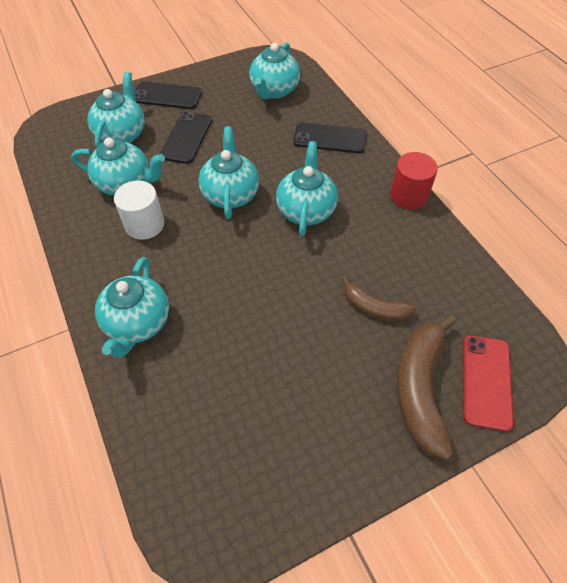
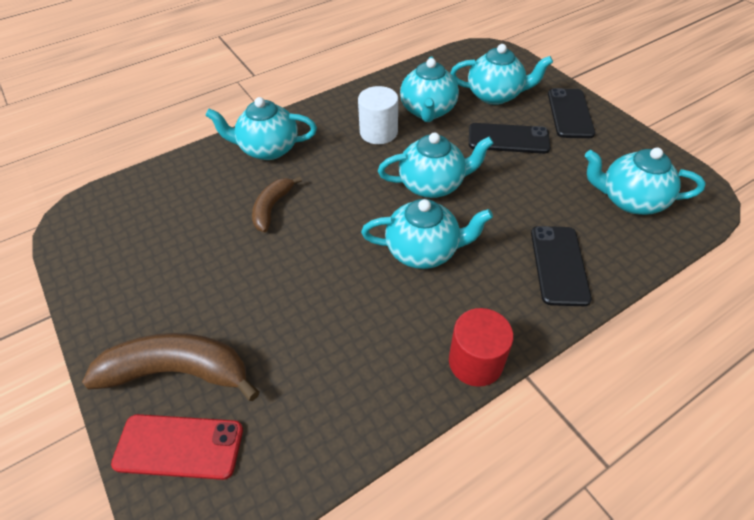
camera: 85 degrees right, 5 degrees down
(374, 308) = (285, 325): brown banana -> brown banana (272, 208)

